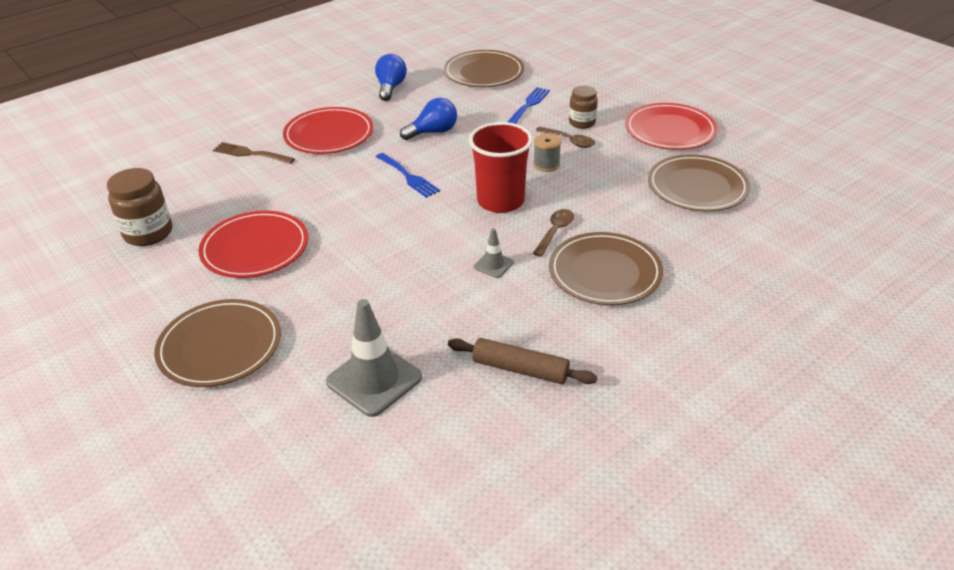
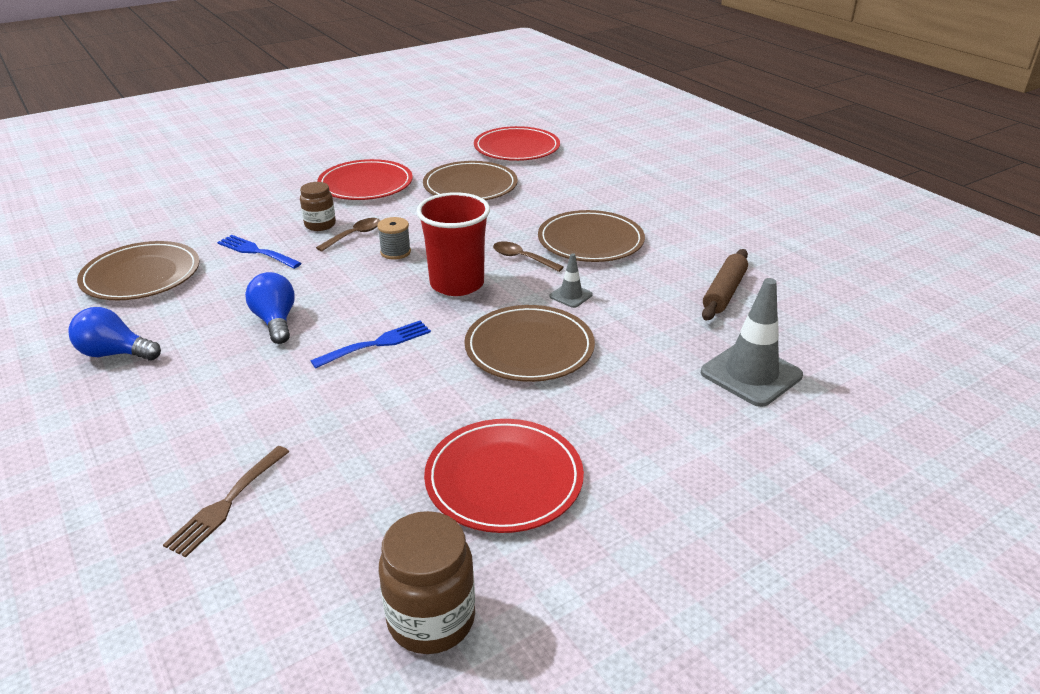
camera: 85 degrees left, 5 degrees down
(220, 346) = (711, 497): brown plate -> brown plate (529, 347)
(329, 134) = (220, 414): red plate -> red plate (516, 148)

